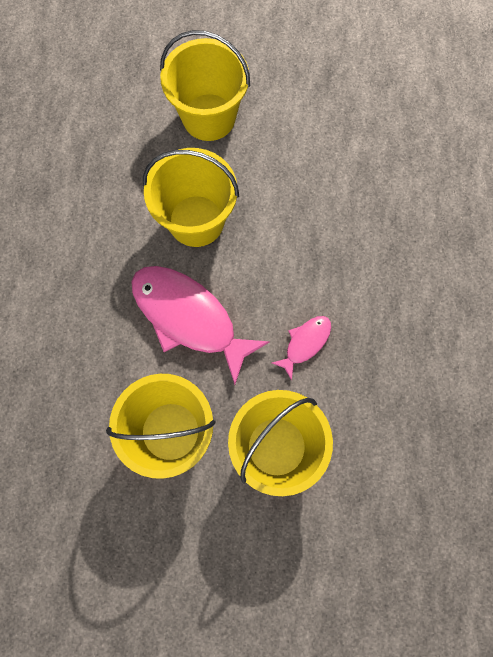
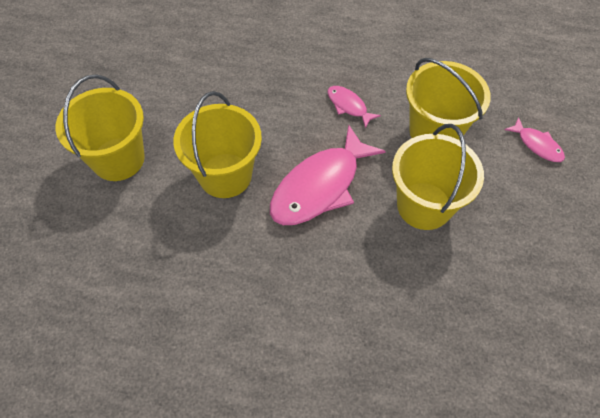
camera: 85 degrees left, 15 degrees down
(268, 578) = (537, 145): none -> pink fish

